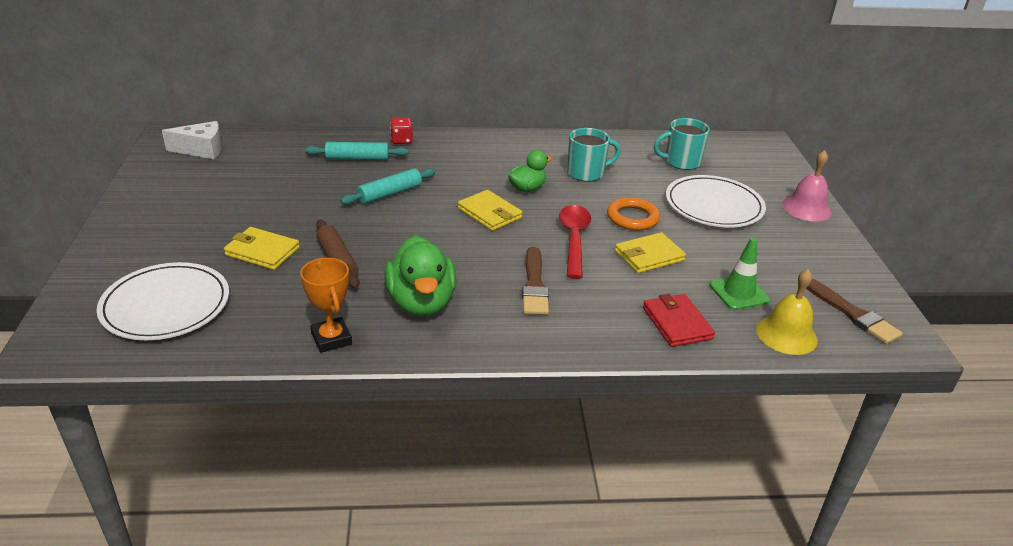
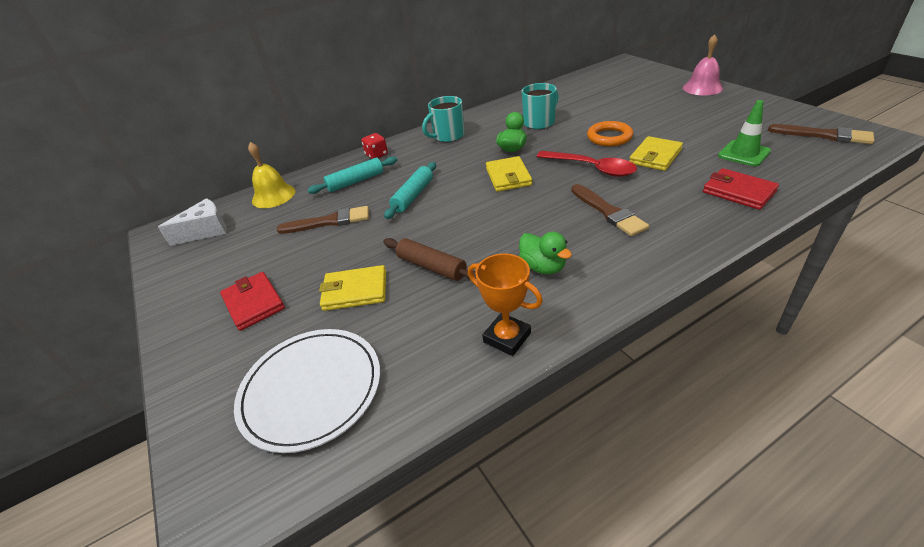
camera: 20 degrees left, 5 degrees up
(184, 226) = (254, 303): none -> red wallet
(300, 185) = (329, 221): none -> brown brush
(421, 302) = (543, 267): green duck -> green duck, size x0.58
(489, 213) = (508, 177): yellow wallet -> yellow wallet turned 60 degrees clockwise
(574, 239) = (591, 168): red spoon -> red spoon turned 150 degrees clockwise
(681, 162) = (590, 92): turquoise mug -> turquoise mug (448, 136)
(714, 205) = (647, 108): white plate -> none
(786, 334) = (811, 166): yellow bell -> yellow bell (273, 196)

